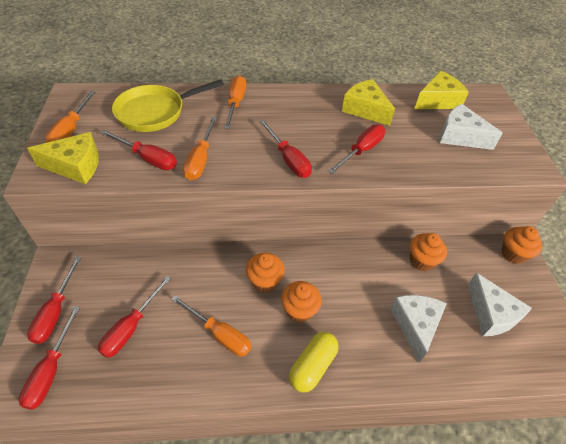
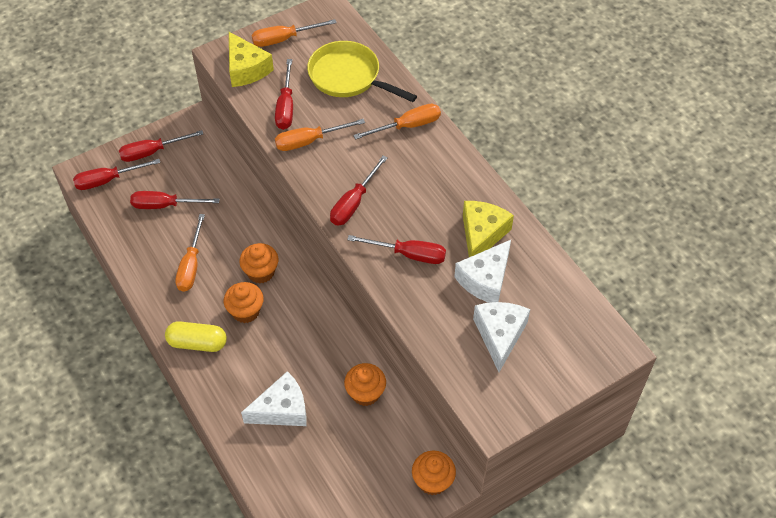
camera: 65 degrees right, 5 degrees up
(438, 101) = (555, 297): yellow cheese -> none
(491, 314) = (333, 473): white cheese -> white cheese (485, 280)

